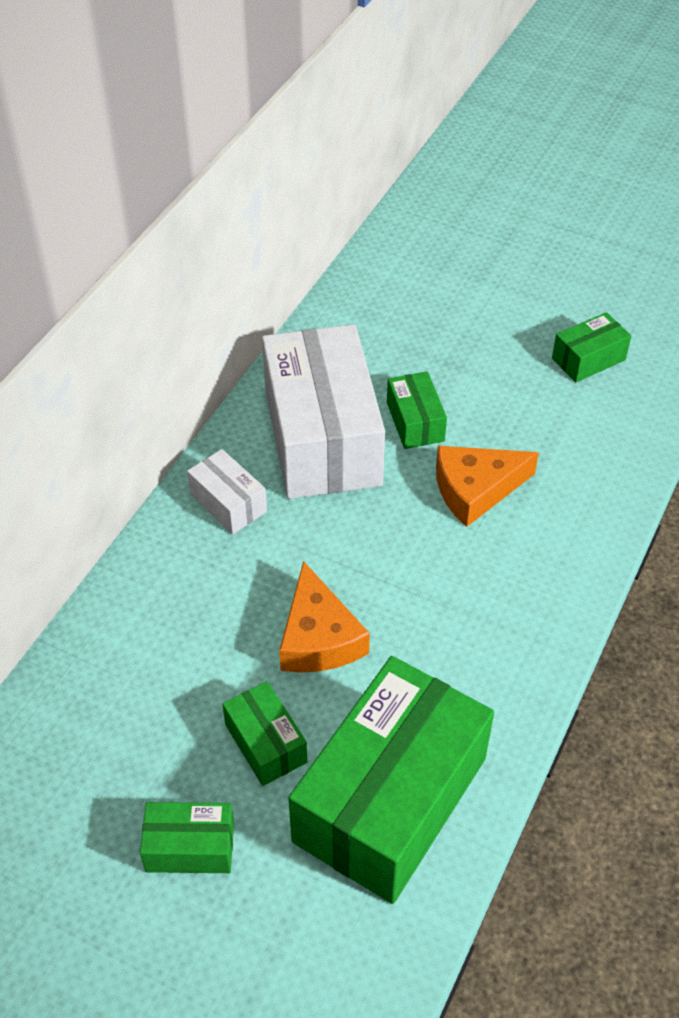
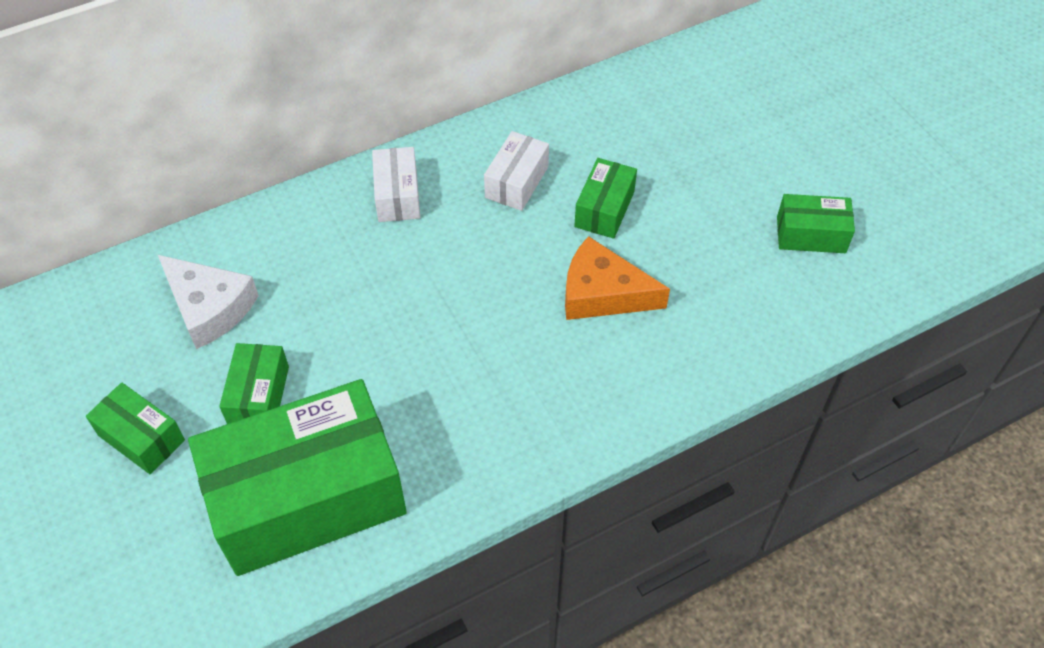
camera: 35 degrees right, 5 degrees up
(144, 695) = (209, 307): none -> white cheese
(318, 637) = (369, 339): orange cheese -> none
(322, 437) = (517, 182): white box -> white box, size x0.45

